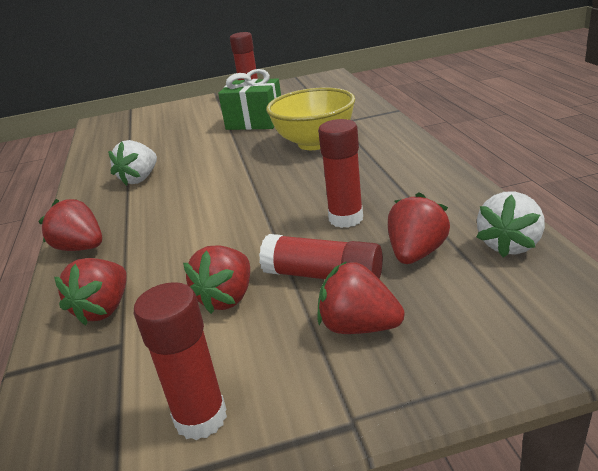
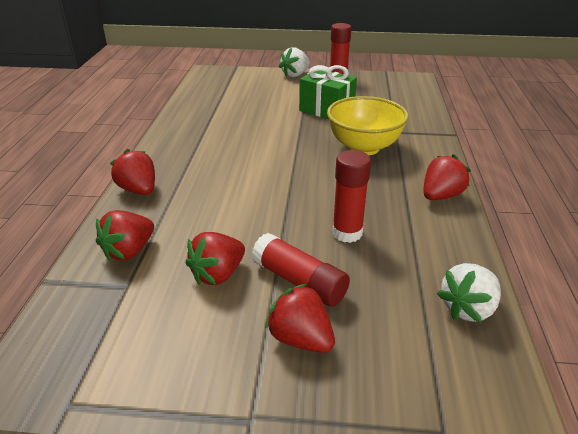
camera: 15 degrees right, 5 degrees up
(140, 179) = (210, 139): white strawberry -> white strawberry (295, 75)
(201, 418) = (149, 370): red glue stick -> none
(416, 253) = (384, 287): red strawberry -> red strawberry (440, 196)

